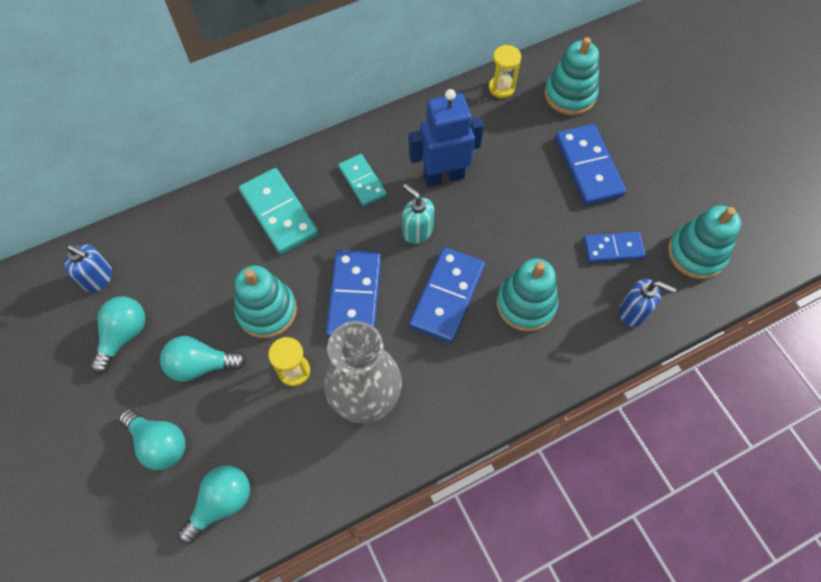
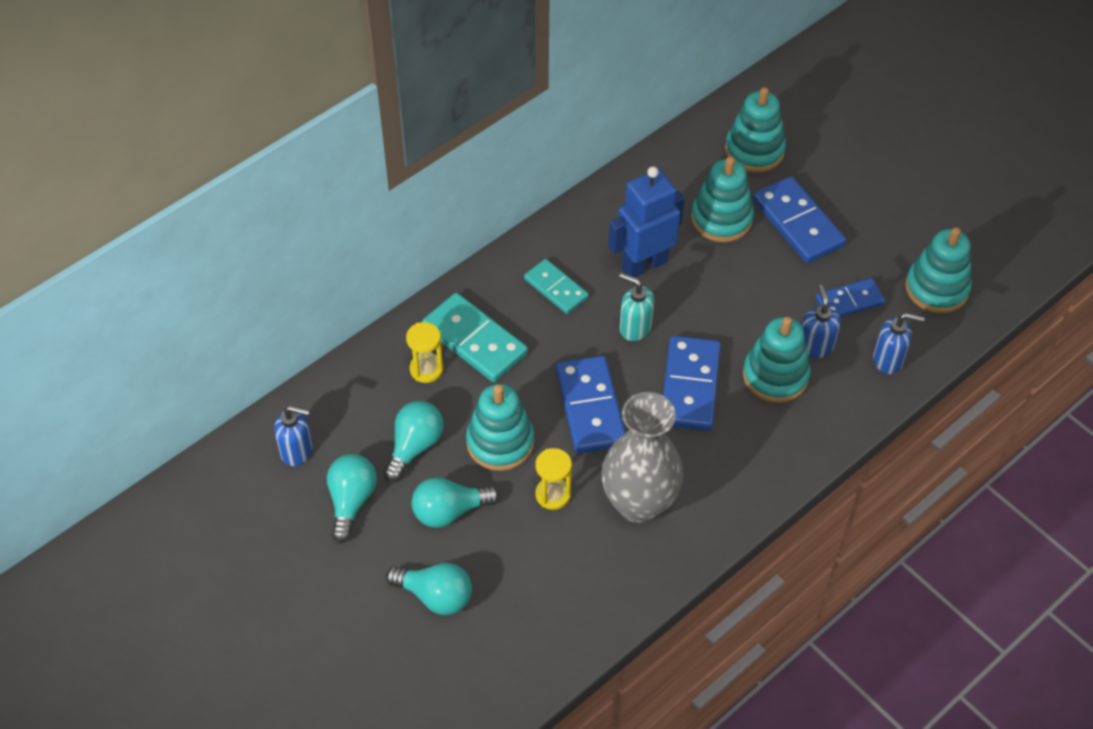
camera: 15 degrees left, 10 degrees down
(221, 503) = (524, 635): turquoise light bulb -> turquoise light bulb (414, 446)
(501, 88) = (676, 157): yellow hourglass -> yellow hourglass (426, 369)
(523, 149) = (721, 219): none -> turquoise stacking toy
(570, 284) = (815, 346): none -> blue soap dispenser

